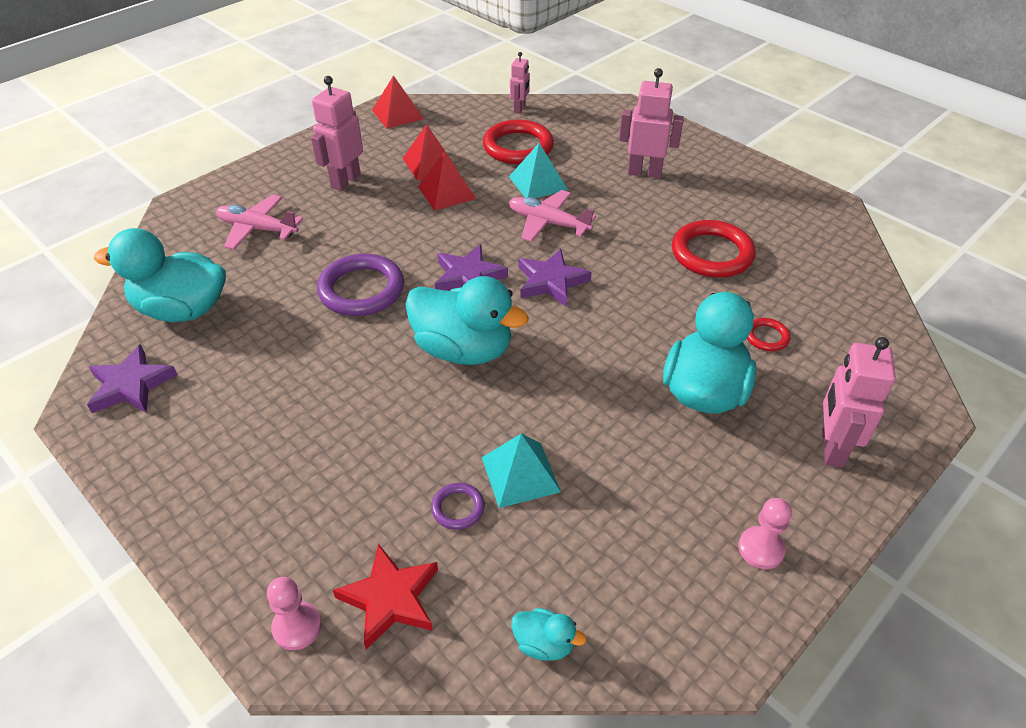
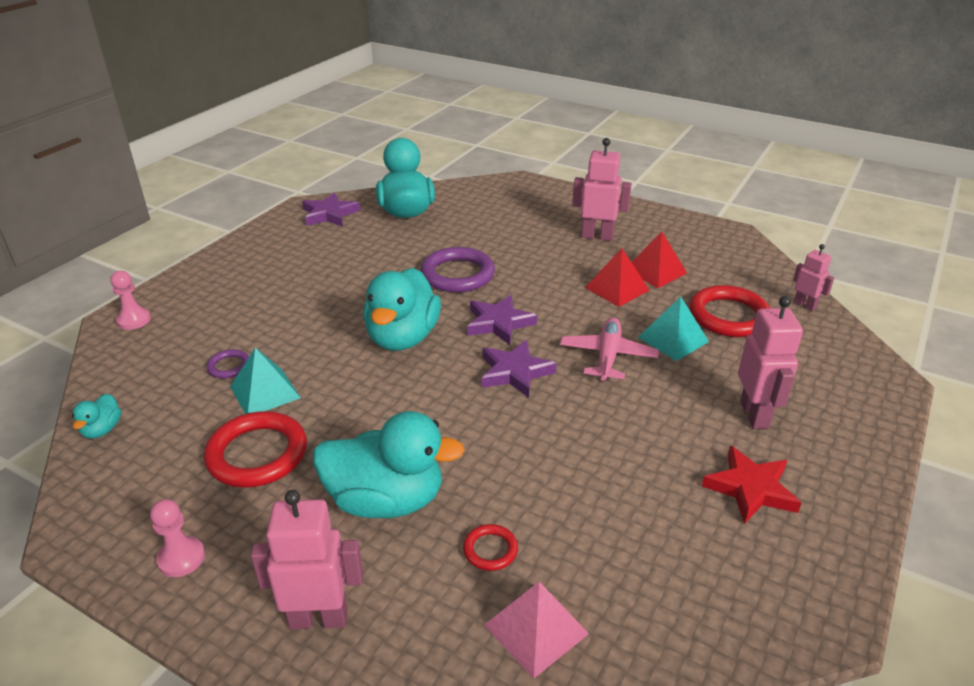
camera: 75 degrees right, 10 degrees down
(257, 229) = (509, 215): pink plane -> none
(390, 599) = (150, 352): red star -> red star (750, 488)
(398, 114) = (723, 239): red pyramid -> none
(519, 109) = (805, 305): pink robot -> pink robot turned 135 degrees counterclockwise
(712, 254) = (625, 489): red ring -> red ring (257, 454)
(840, 327) = (536, 629): none -> pink pyramid

